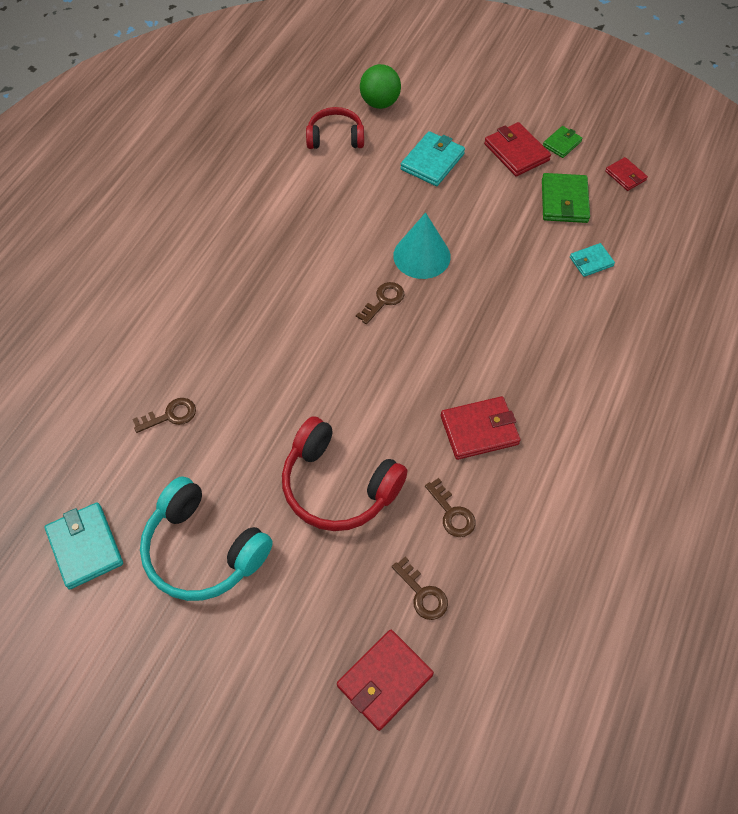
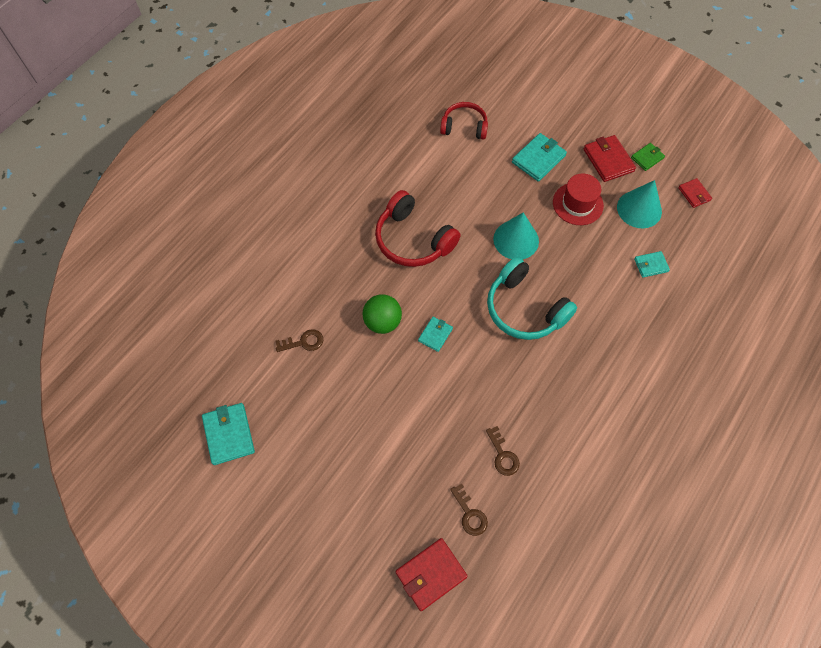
camera: 10 degrees right, 5 degrees up
(203, 550) = (313, 452): turquoise headphones -> turquoise headphones (524, 309)
(338, 486) = (420, 419): red headphones -> red headphones (413, 240)
(340, 381) = (435, 335): none -> turquoise wallet
(380, 103) = (505, 101): green ball -> green ball (382, 322)
(383, 301) = (479, 273): brown key -> none
(479, 430) = (535, 392): red wallet -> none
(489, 205) = (577, 204): none -> red hat
(564, 201) = (639, 209): green wallet -> turquoise cone

